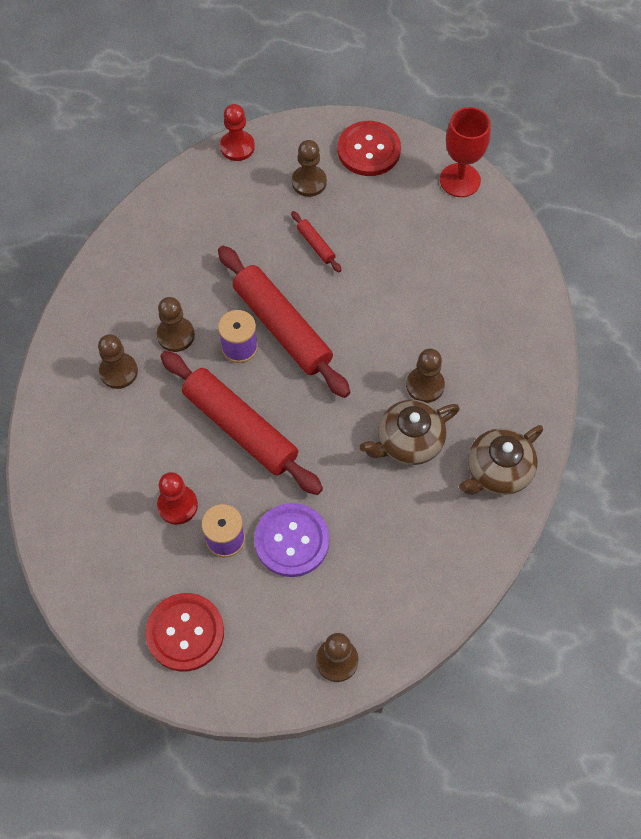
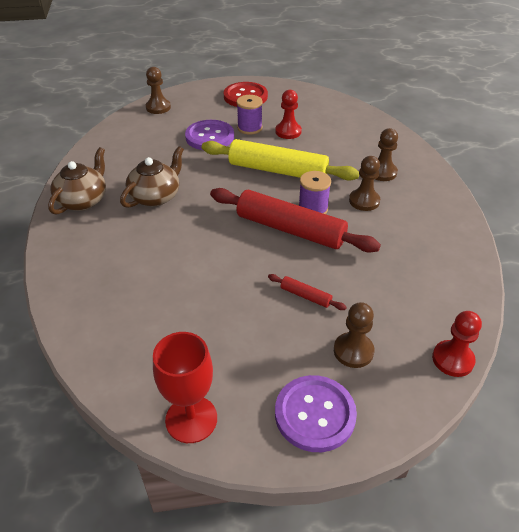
camera: 155 degrees right, 20 degrees down
(240, 428) = (278, 170): red rolling pin -> yellow rolling pin
(369, 150) = (315, 414): red button -> purple button
(425, 385) = (156, 229): brown pawn -> none

